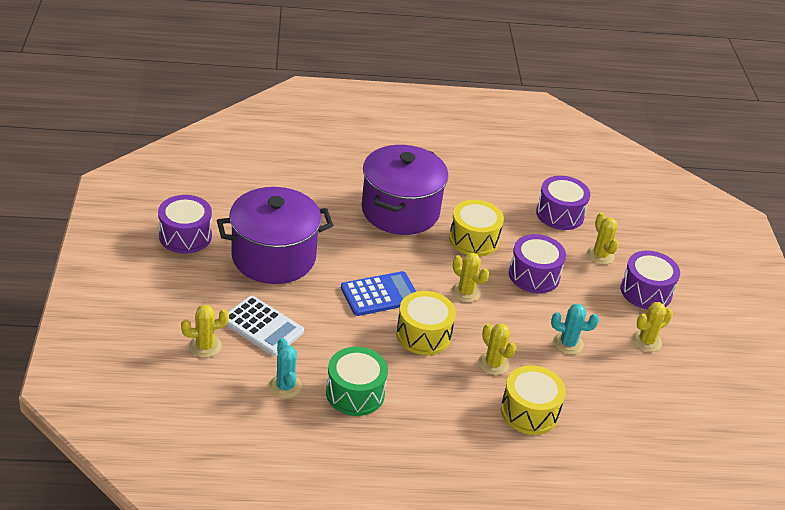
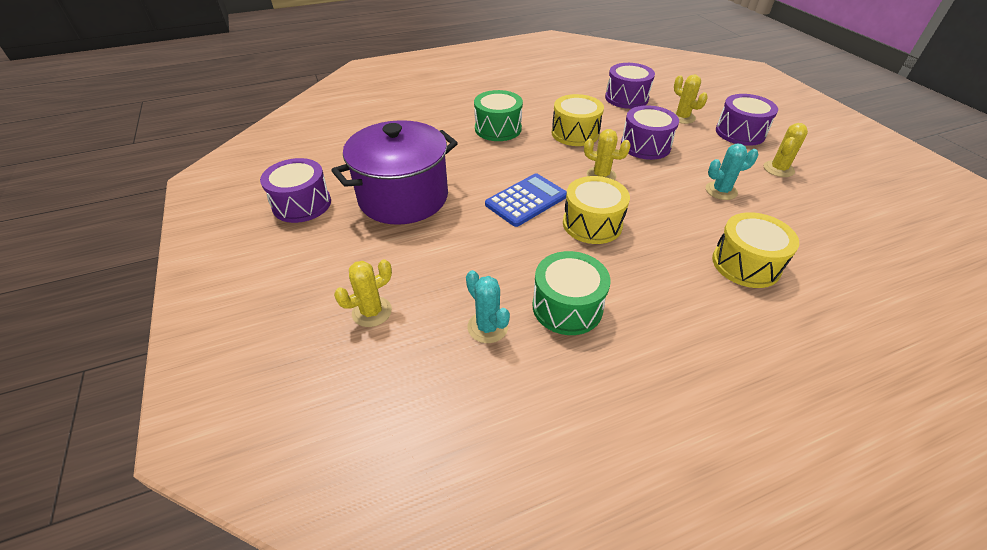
camera: 15 degrees left, 5 degrees up
(262, 326) = (426, 268): white calculator -> none
(400, 211) = (498, 129): purple pot -> green drum
(493, 364) = (675, 229): yellow cactus -> none

